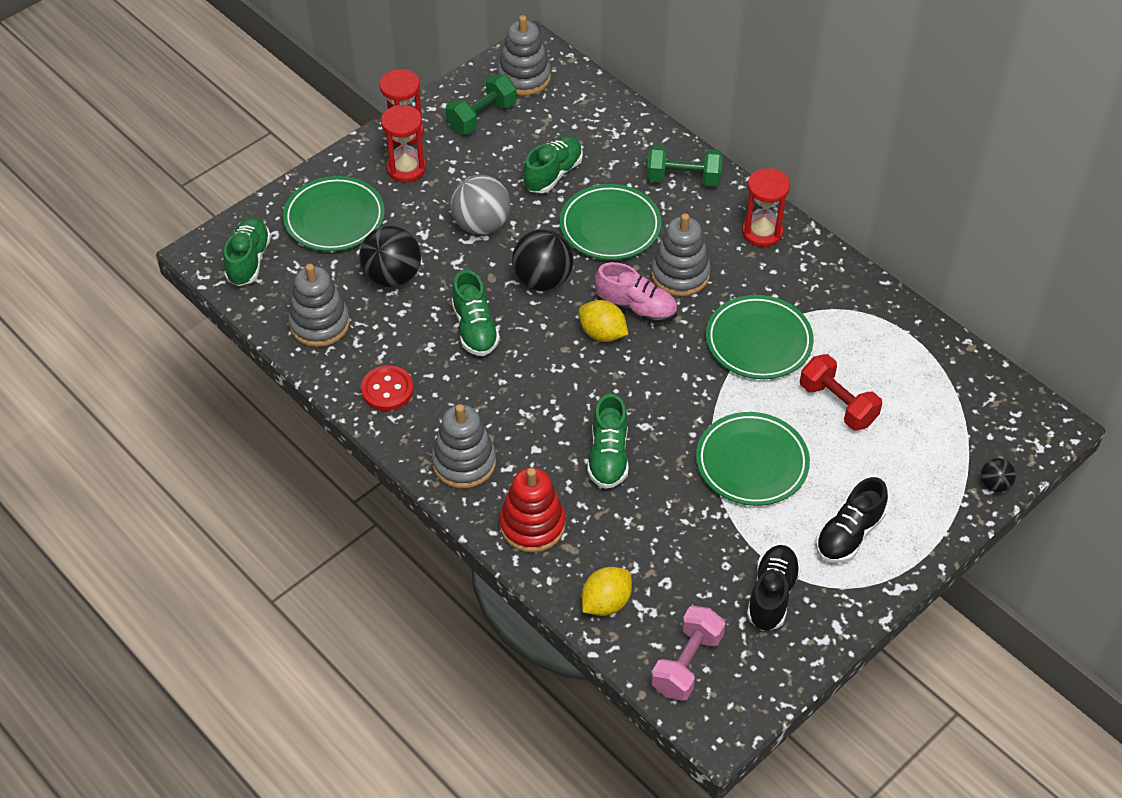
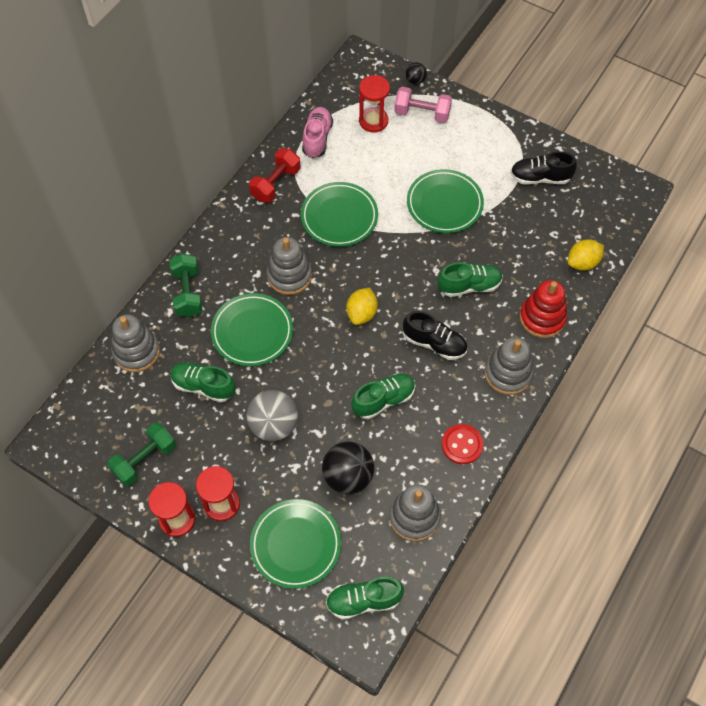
camera: 105 degrees left, 10 degrees up
(482, 117) = (145, 460): green dumbbell -> green dumbbell turned 75 degrees counterclockwise
(524, 77) = (87, 439): grey stacking toy -> grey stacking toy (136, 351)
(542, 280) = (321, 365): black ball -> none
(606, 602) = (582, 263): yellow lemon -> yellow lemon turned 60 degrees counterclockwise
(636, 308) = (330, 297): pink shoe -> pink shoe (317, 138)
(686, 663) = (605, 212): pink dumbbell -> pink dumbbell (422, 114)
(762, 232) = (233, 232): red hourglass -> red hourglass (373, 121)
(837, 404) = (380, 165): red dumbbell -> red dumbbell (276, 184)
(849, 534) = (480, 146): black shoe -> black shoe (434, 343)

